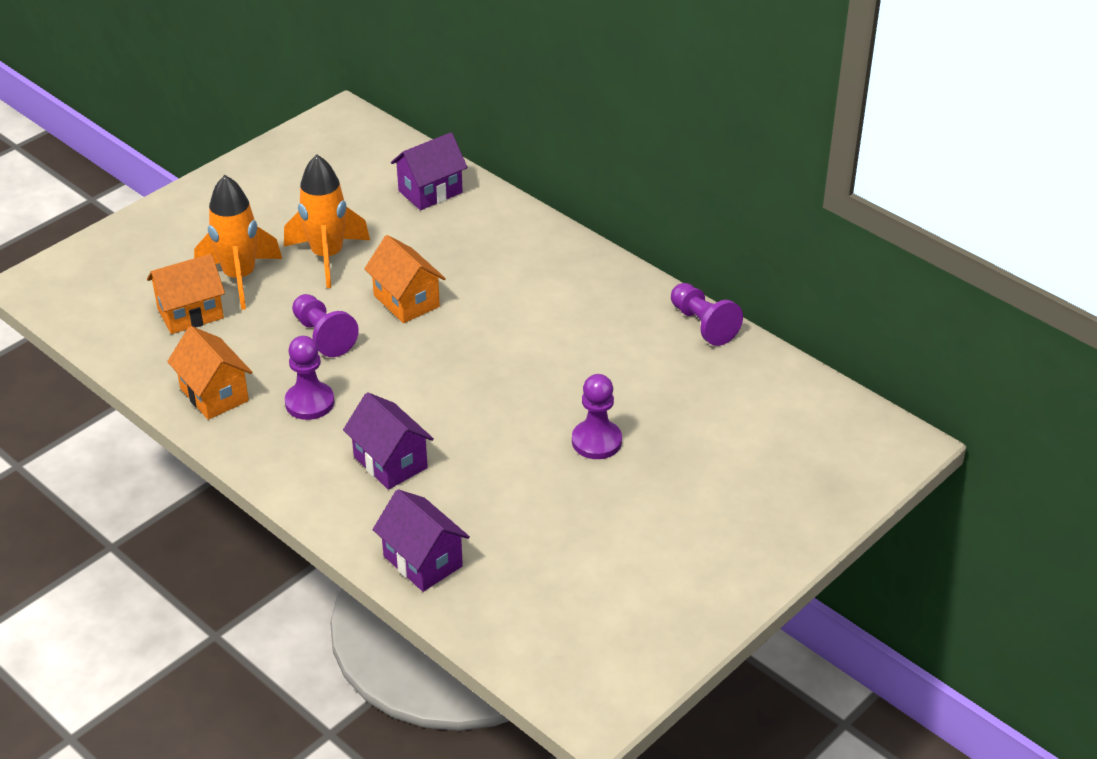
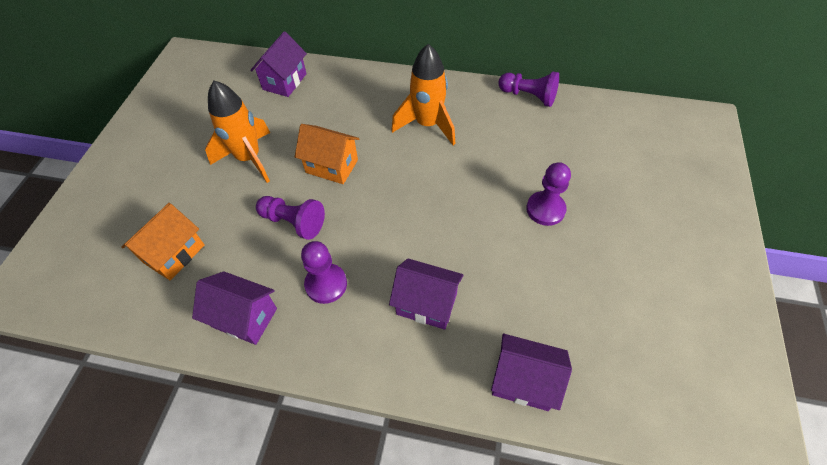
camera: 30 degrees left, 15 degrees up
(214, 394) = (244, 318): orange house -> purple house
(240, 278) = (194, 205): orange rocket -> orange rocket (427, 125)

